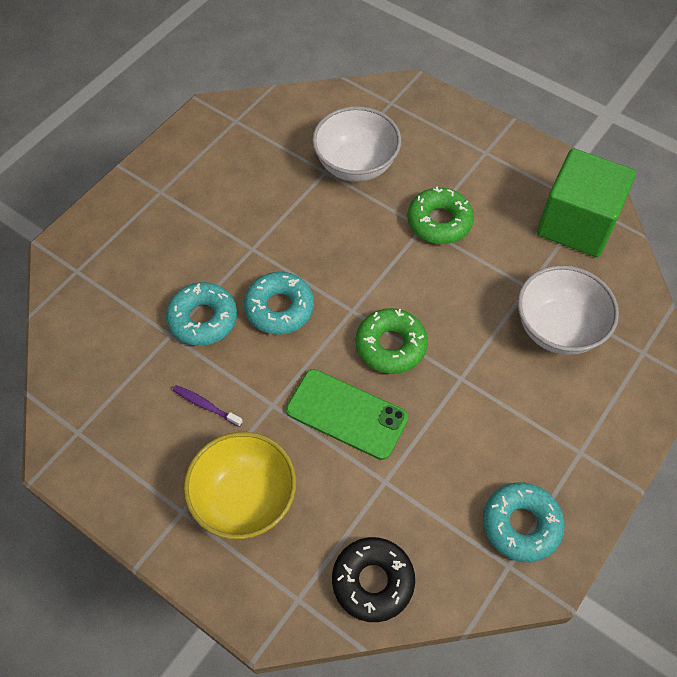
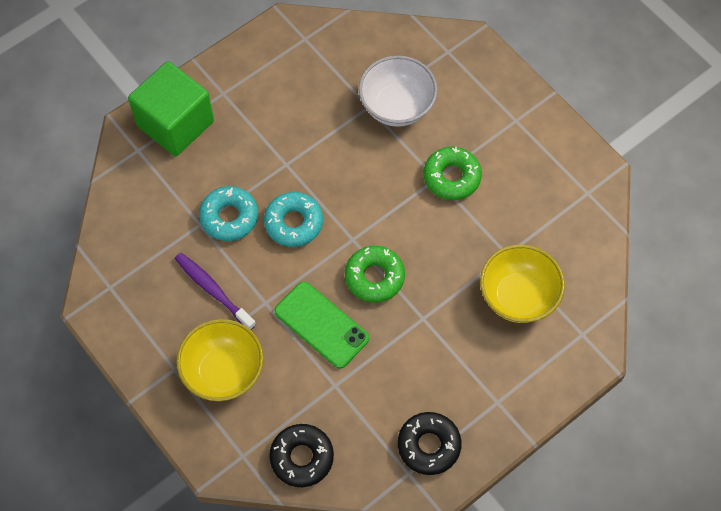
camera: 15 degrees right, 5 degrees up
(206, 405) = (213, 290): purple toothbrush -> purple toothbrush, size x1.69
(521, 525) = (429, 445): turquoise donut -> black donut
(558, 329) = (518, 297): white bowl -> yellow bowl
(576, 224) = (570, 207): green cube -> green cube (175, 123)

